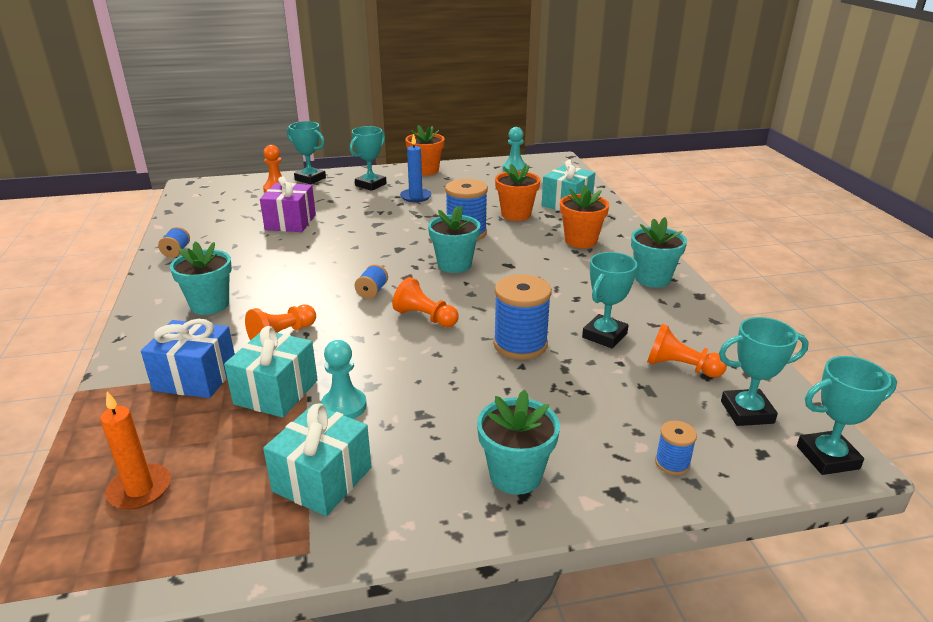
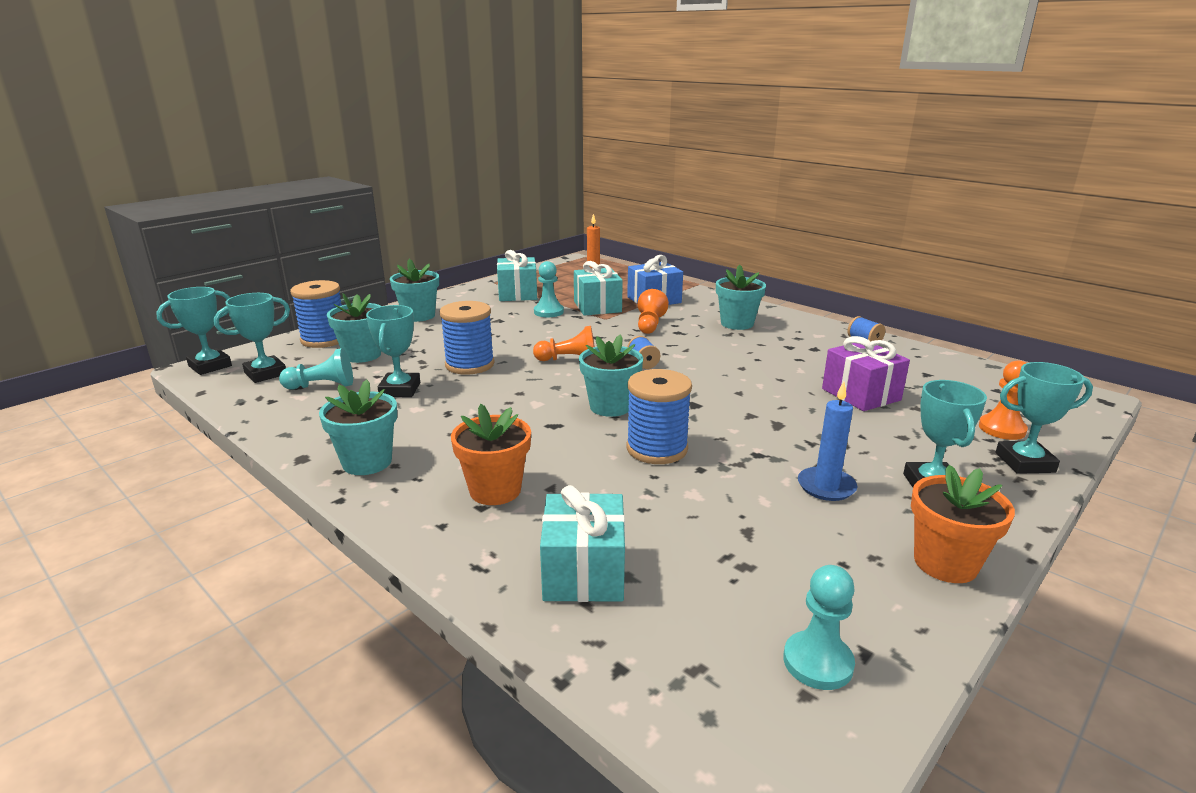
camera: 145 degrees right, 5 degrees down
(516, 215) = (636, 507): orange flower pot -> none
(627, 405) = (362, 355): none -> turquoise flower pot
(672, 463) = (324, 339): blue spool -> blue spool, size x1.99
(680, 367) = (322, 386): orange pawn -> turquoise pawn

